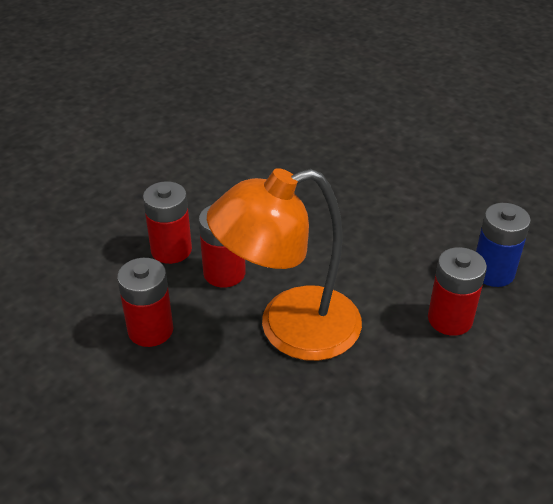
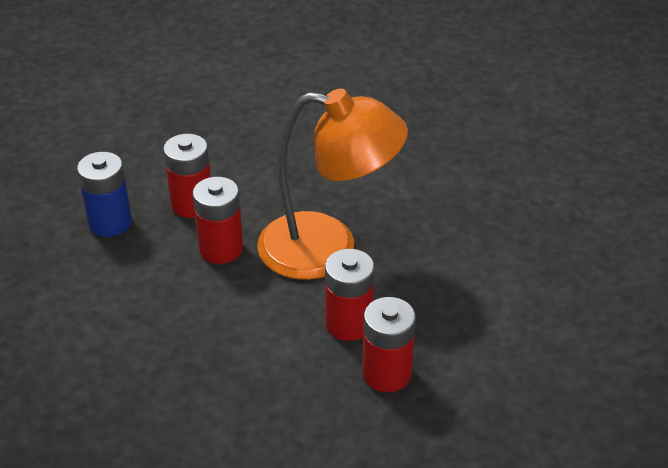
camera: 150 degrees left, 0 degrees up
(150, 330) = (451, 297): red battery -> red battery (221, 249)

